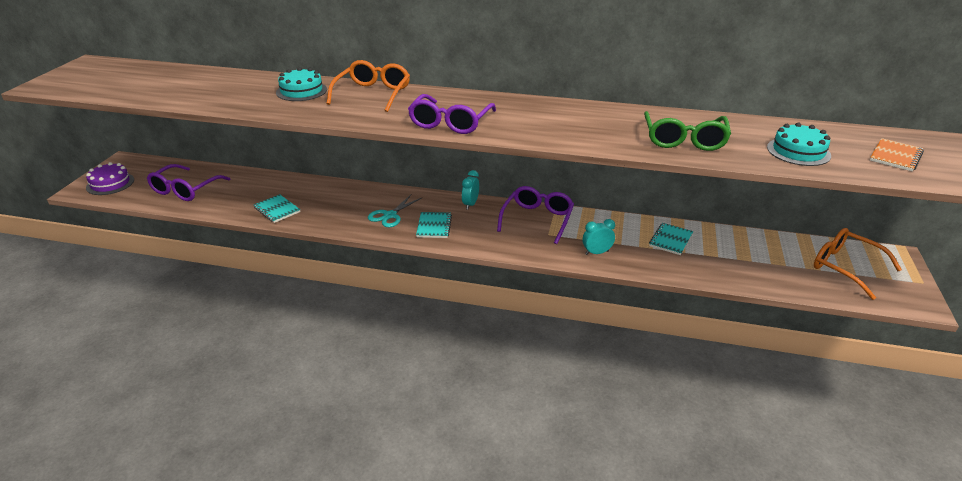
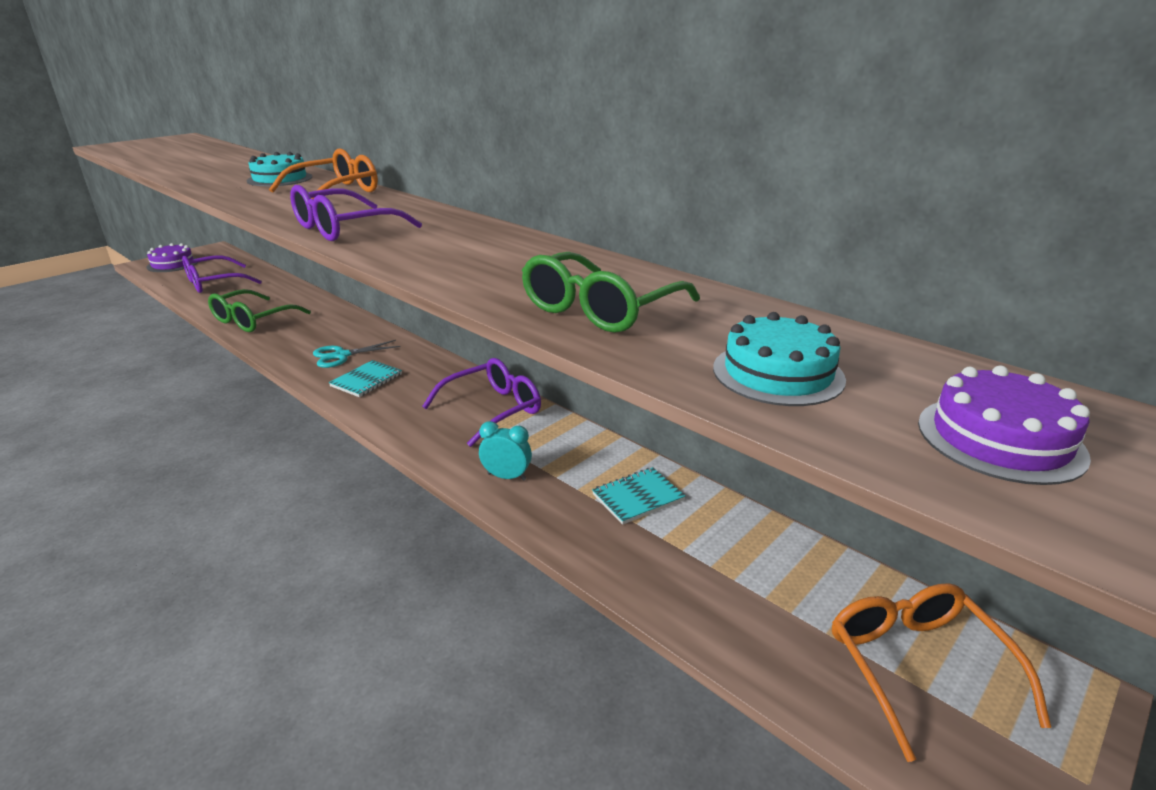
camera: 30 degrees right, 5 degrees down
(277, 210) = (253, 320): turquoise notebook -> green glasses
(470, 204) = (442, 369): turquoise clock -> none
(895, 156) = (1000, 439): orange notebook -> purple cake

